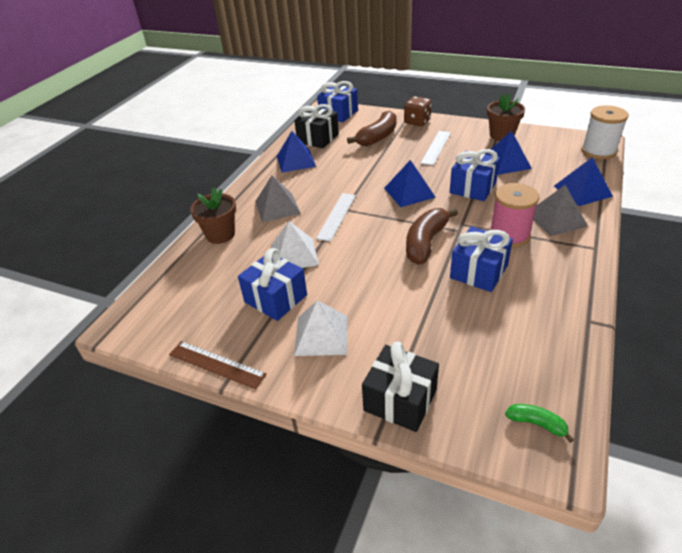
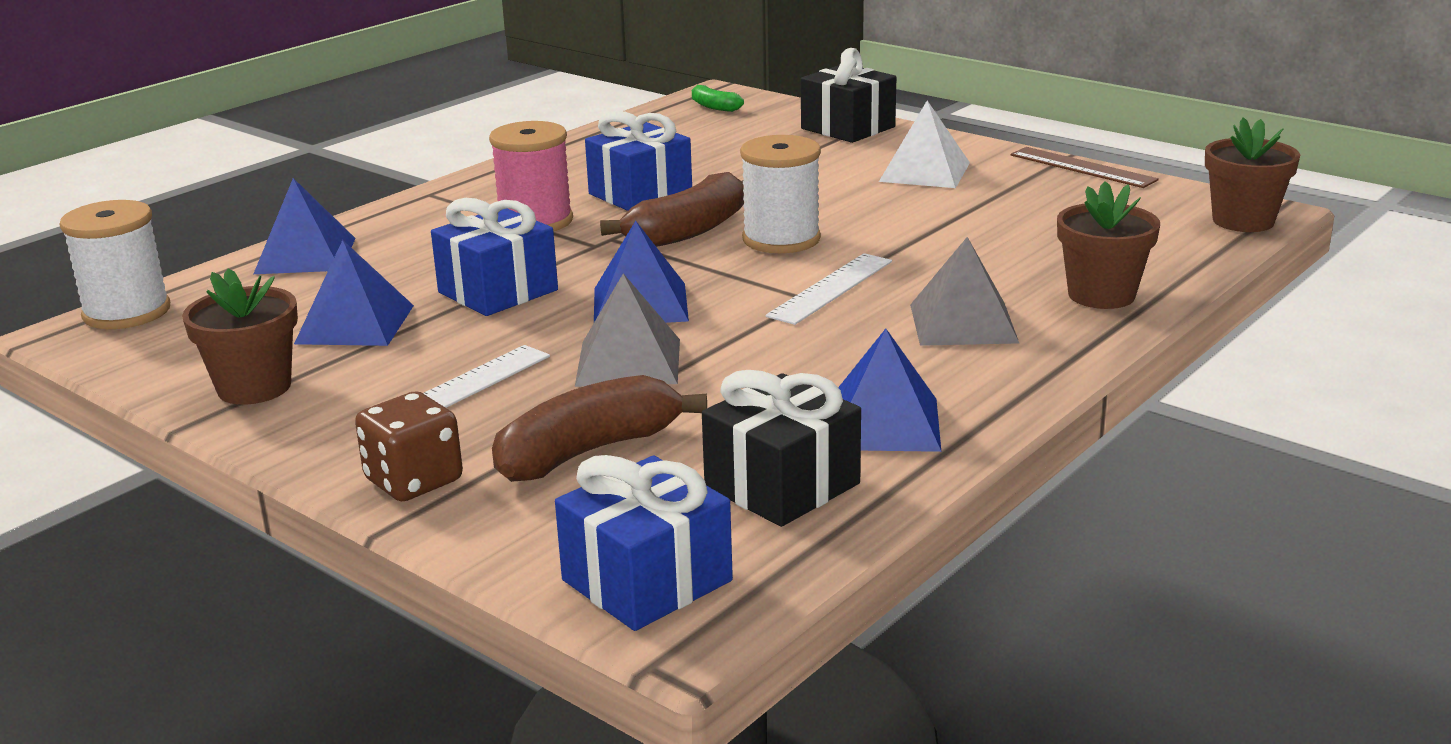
camera: 165 degrees left, 15 degrees down
(133, 312) = (1243, 221): none -> brown flower pot
(275, 298) = (988, 207): blue gift -> none
(294, 255) = (943, 248): white pyramid -> none
(376, 246) = (781, 239): none -> white spool
(556, 219) = (425, 228): grey pyramid -> grey pyramid (628, 362)

